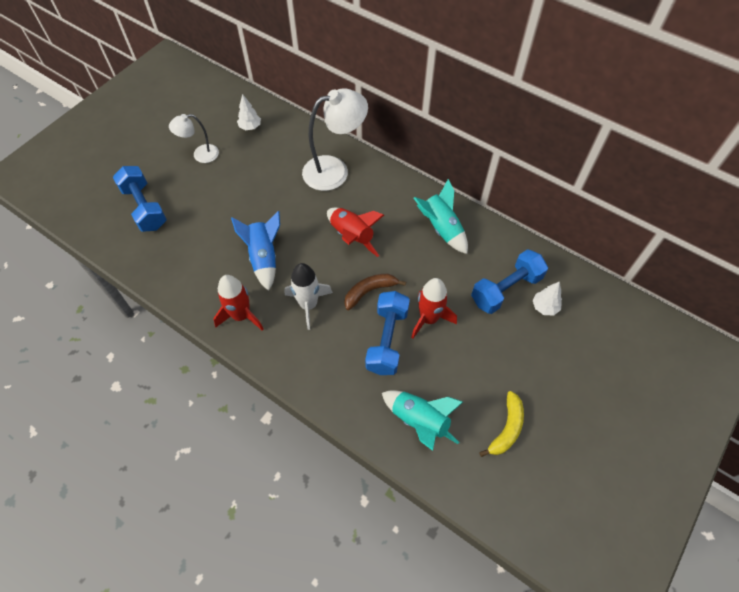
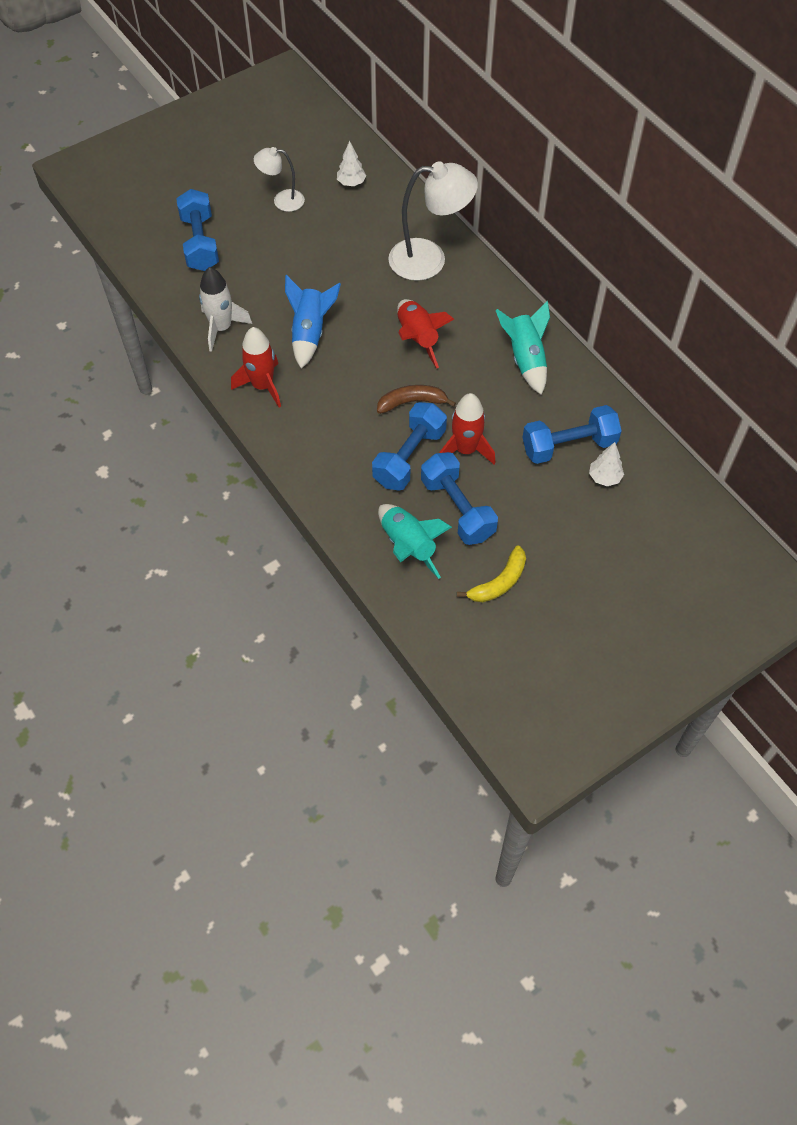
camera: 20 degrees right, 0 degrees up
(308, 305) = (339, 396): white rocket -> white rocket (221, 328)
(445, 373) = (457, 509): none -> blue dumbbell

